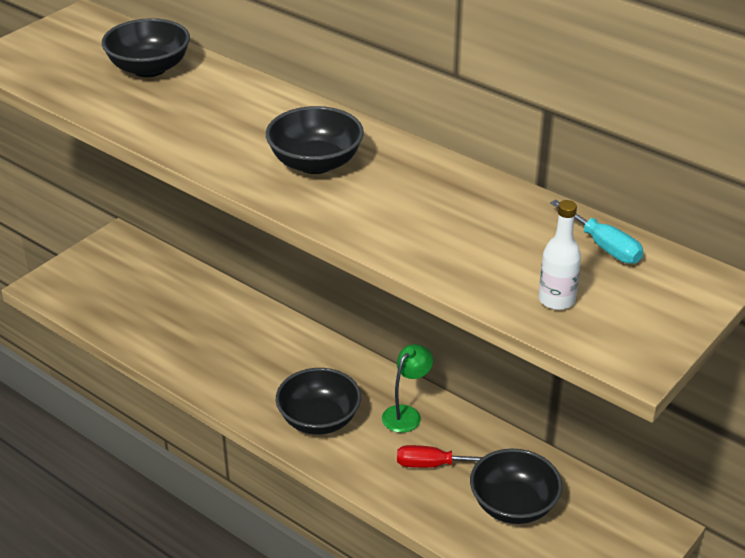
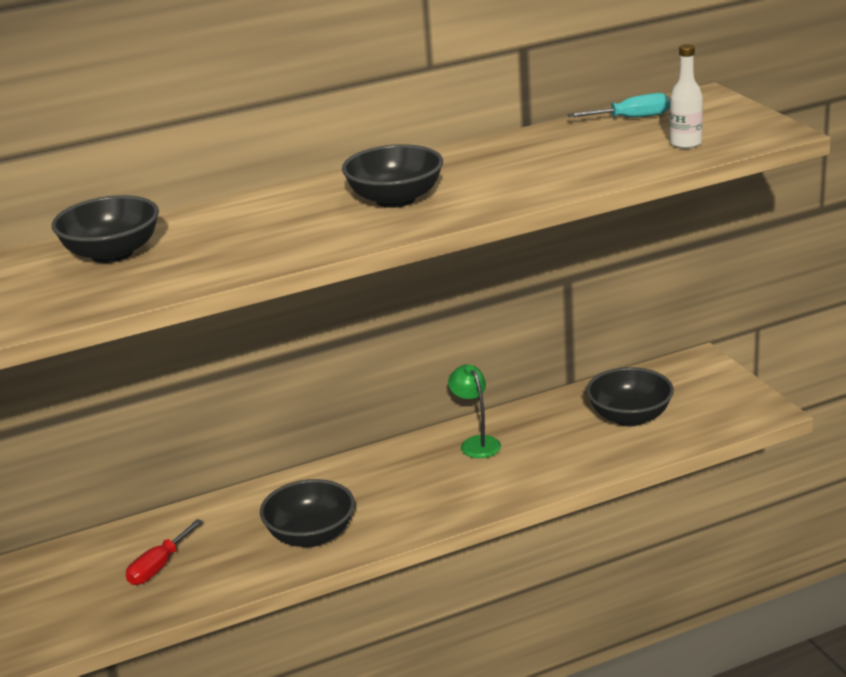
camera: 60 degrees left, 10 degrees down
(319, 420) = (443, 493): black bowl -> black bowl (311, 536)
(432, 464) = (552, 444): red screwdriver -> red screwdriver (158, 566)

